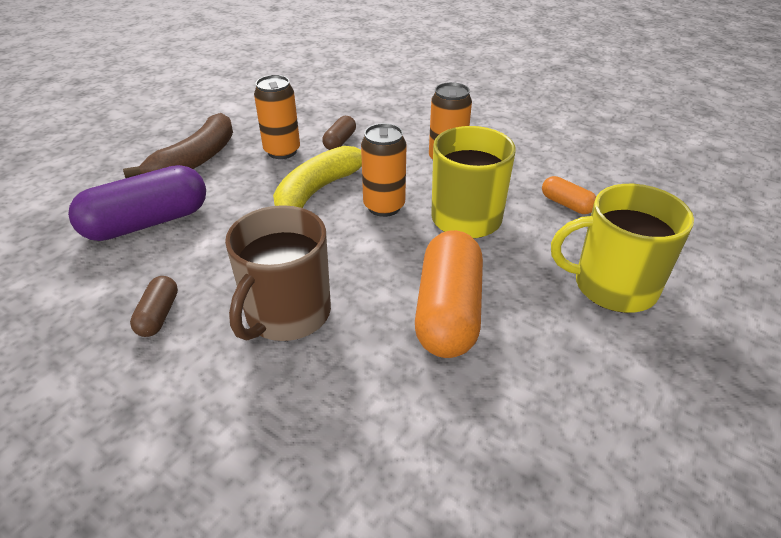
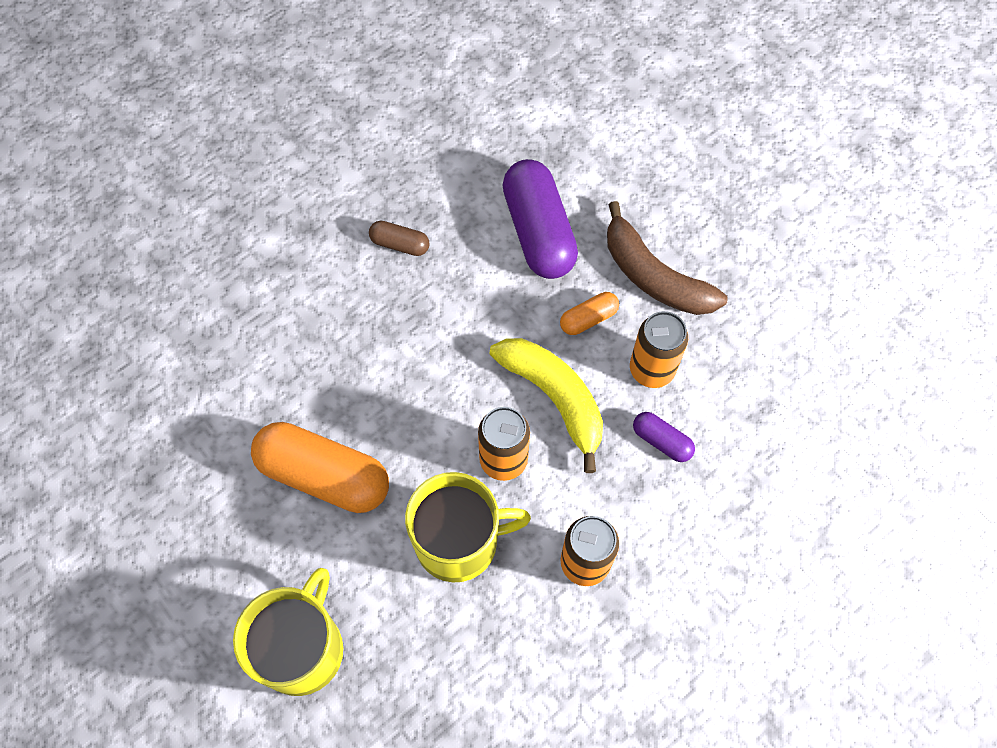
camera: 105 degrees right, 25 degrees up
(287, 314) = (367, 341): brown mug -> none
(340, 141) = (661, 441): brown capsule -> purple capsule
(566, 204) = (449, 673): orange capsule -> orange capsule (588, 319)

